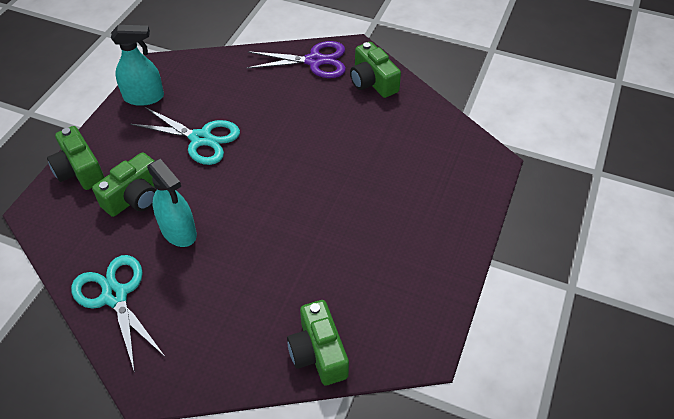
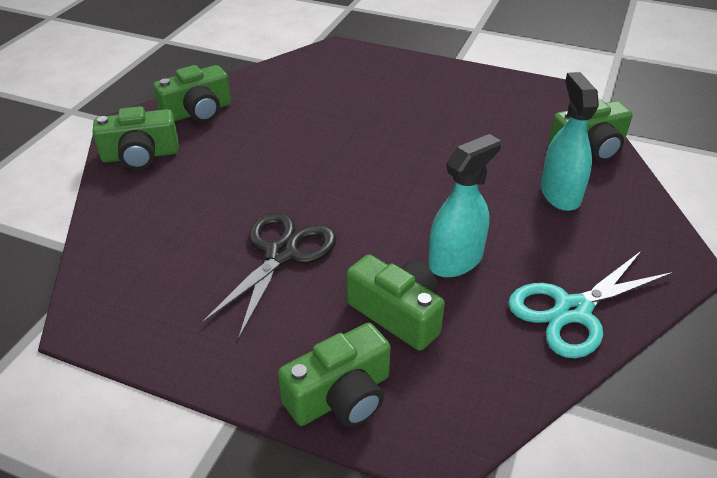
camera: 90 degrees left, 10 degrees down
(144, 97) = (169, 332): turquoise spray bottle -> turquoise spray bottle (560, 194)
(201, 139) = (281, 254): turquoise scissors -> black scissors
(314, 61) = (140, 155): purple scissors -> green camera

